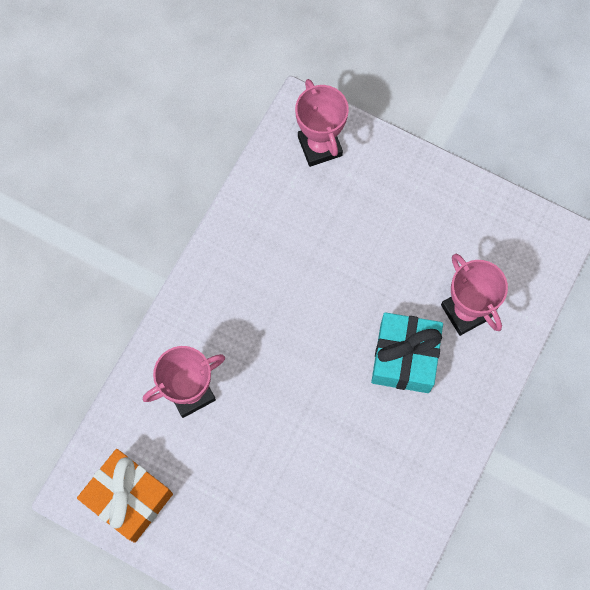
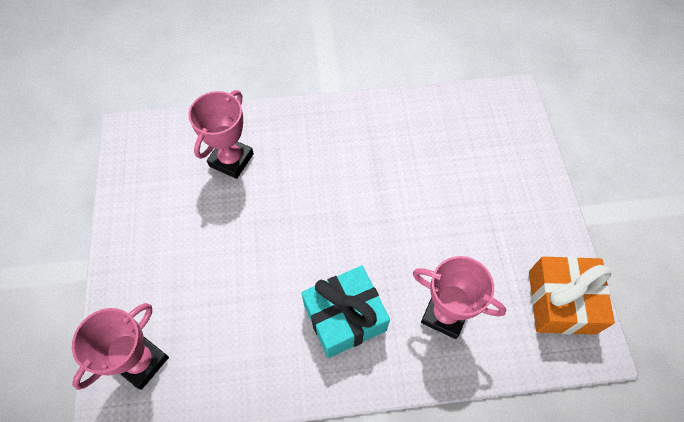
camera: 125 degrees left, 10 degrees down
(405, 358) = (297, 178): turquoise gift -> turquoise gift (344, 317)

